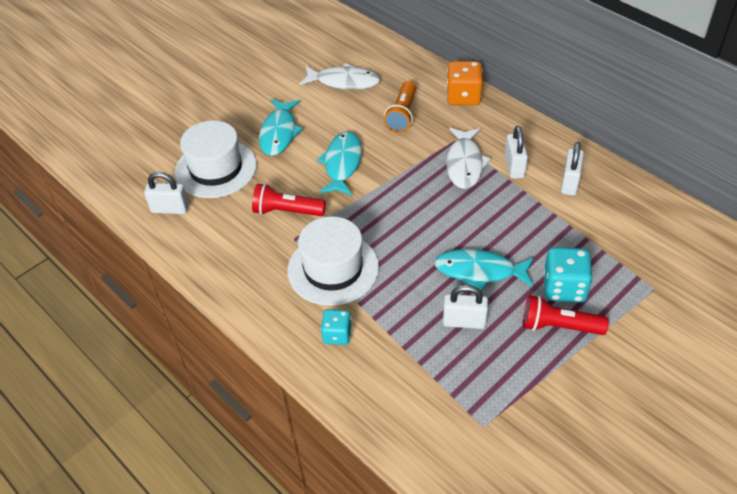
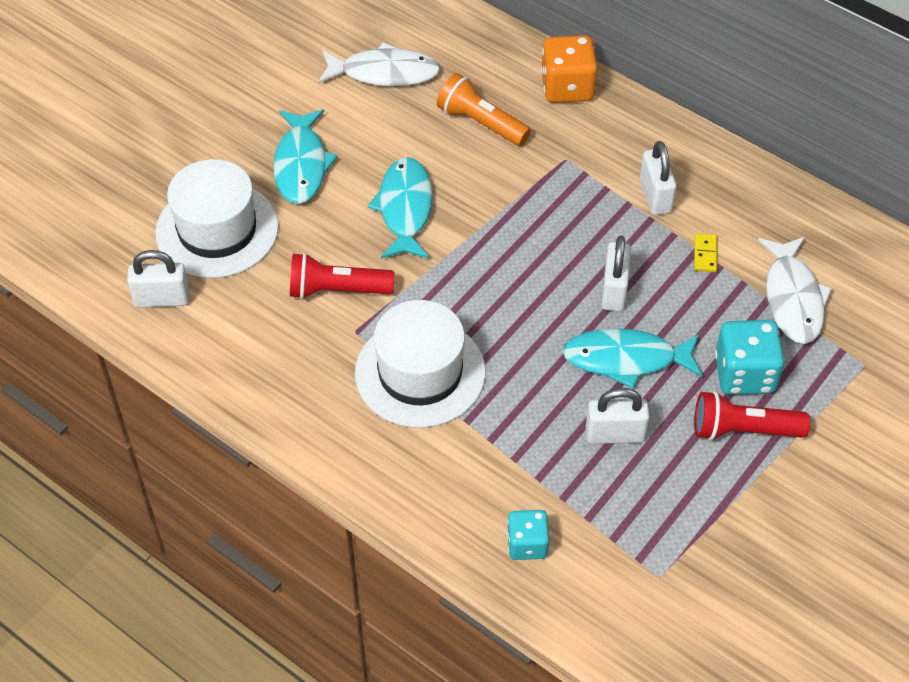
camera: 10 degrees left, 5 degrees up
(337, 335) = (443, 469): turquoise dice -> turquoise dice (527, 544)
(402, 115) = (481, 123): orange flashlight -> orange flashlight turned 120 degrees clockwise
(465, 164) = (584, 196): white fish -> white fish (793, 298)
(545, 206) = (705, 254): none -> yellow domino
(570, 183) = (736, 216): white padlock -> white padlock (614, 290)

